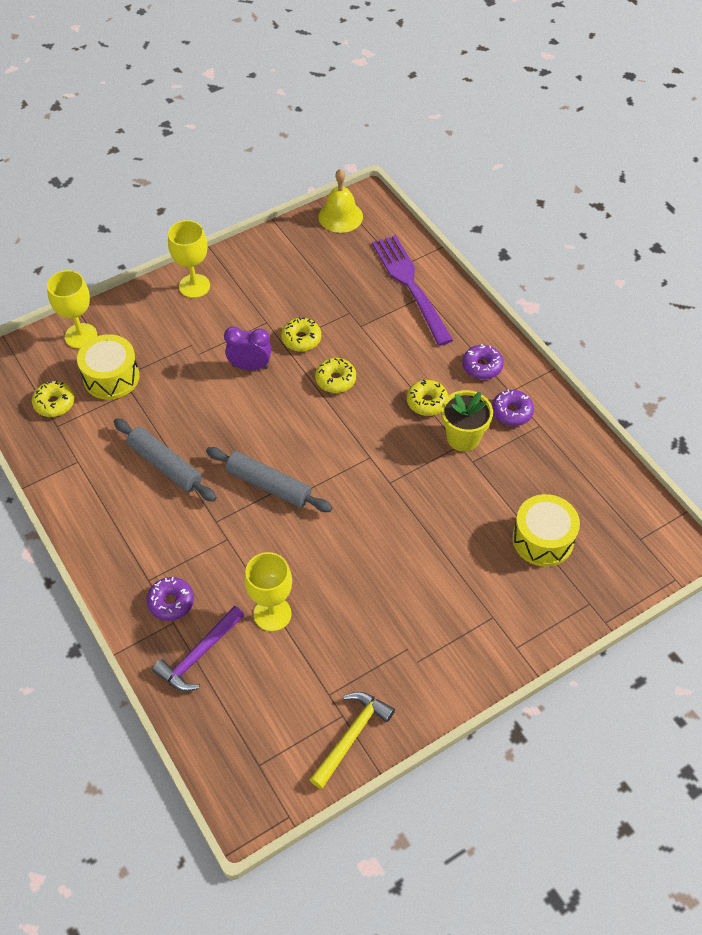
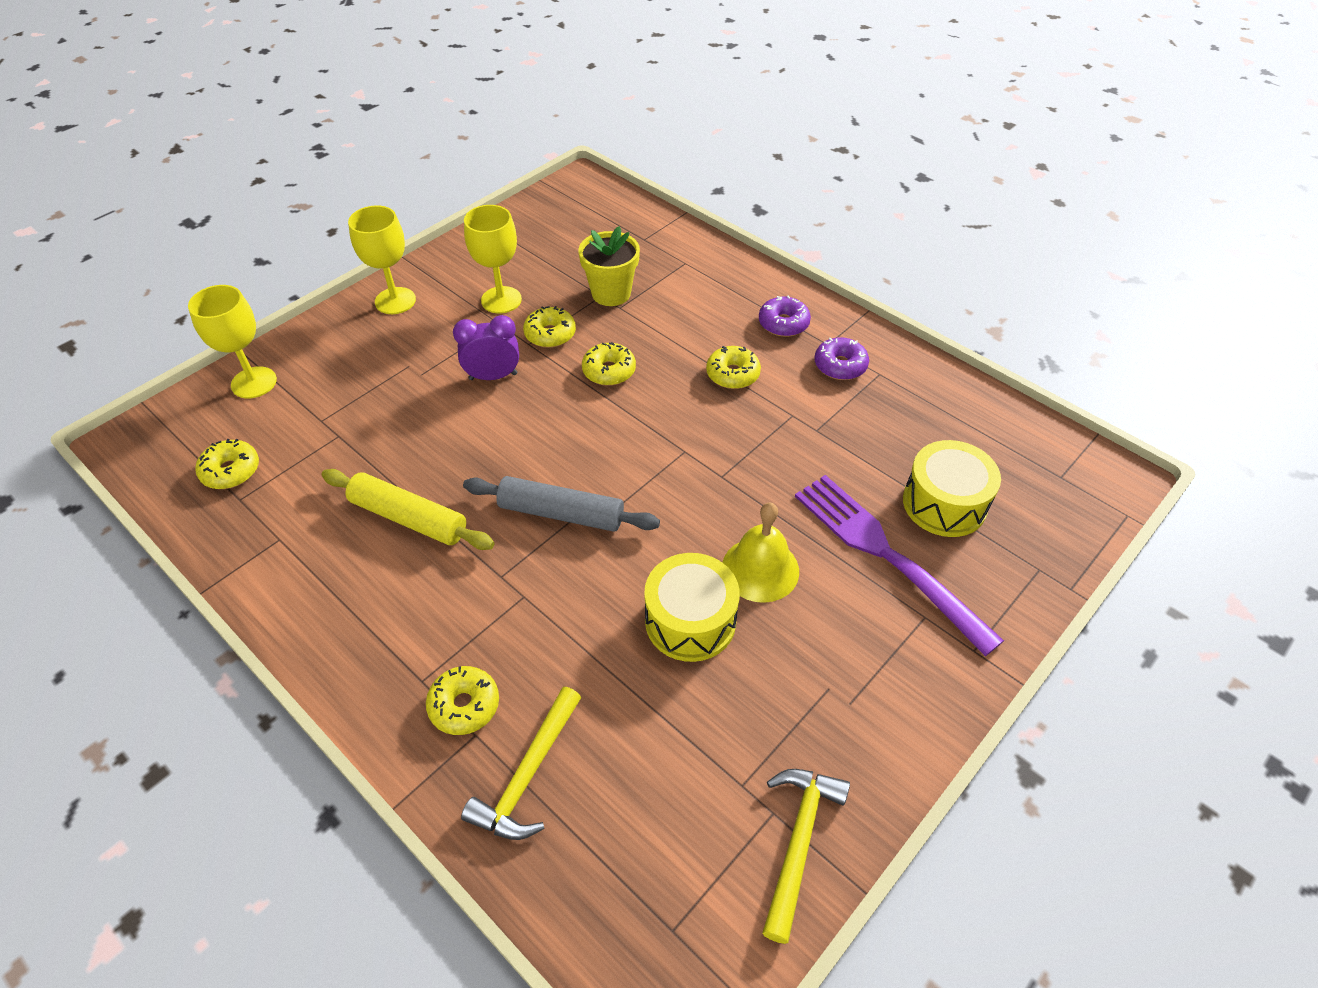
camera: 15 degrees left, 5 degrees down
(111, 377) = (306, 423): yellow drum -> yellow drum (690, 621)
(165, 465) = (409, 518): grey rolling pin -> yellow rolling pin
(171, 602) = (464, 705): purple donut -> yellow donut
(199, 655) = (528, 775): purple hammer -> yellow hammer
(272, 614) = (620, 686): yellow goblet -> yellow goblet (501, 300)
(340, 216) = (556, 201): yellow bell -> yellow bell (760, 569)
(410, 286) = (664, 256): purple fork -> purple fork (887, 556)
(463, 437) = (793, 405): yellow flower pot -> yellow flower pot (611, 293)

